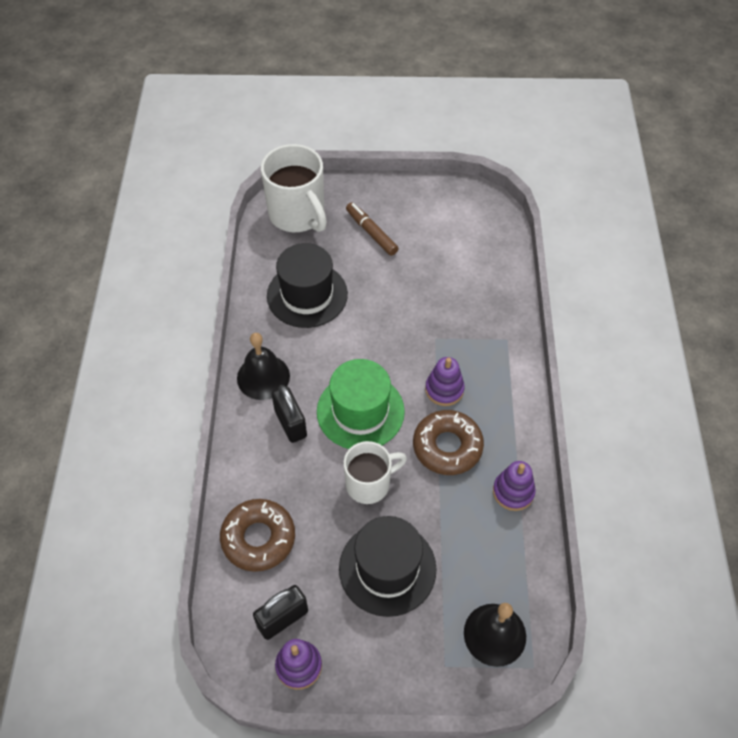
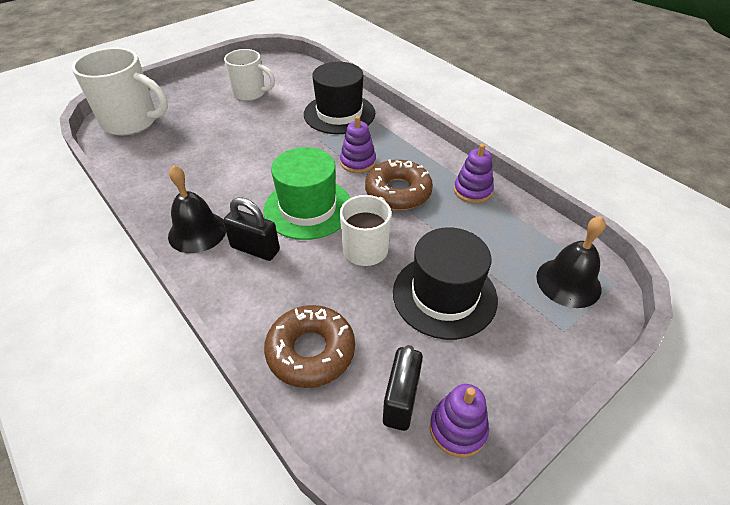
camera: 40 degrees left, 10 degrees down
(307, 295) = (187, 162): black hat -> black hat (339, 114)
(371, 232) = (206, 106): brown marker -> none
(423, 238) = (250, 93): none -> white mug

